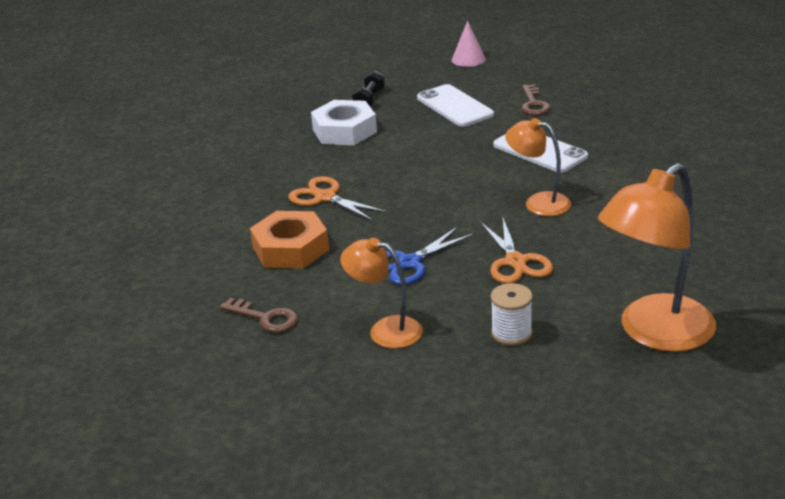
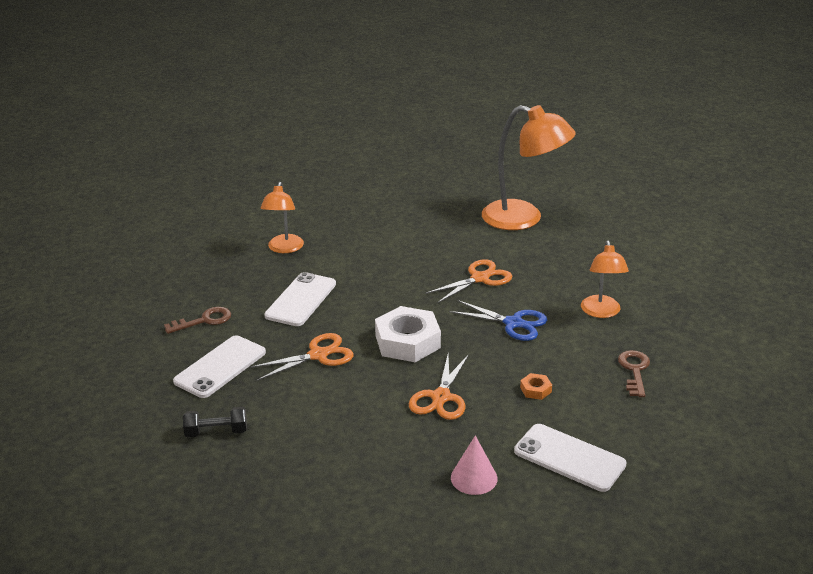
camera: 115 degrees left, 0 degrees up
(188, 242) = (569, 458): none -> white phone
(291, 249) = (535, 390): orange nut -> orange nut, size x0.43
(344, 131) = (299, 427): white nut -> white nut (407, 342)
(438, 149) = (318, 355): none -> orange scissors
(468, 59) = (92, 386): pink cone -> pink cone (474, 478)
(511, 333) = (563, 264): white spool -> none
(538, 202) = (390, 284): orange lamp -> orange lamp (284, 248)

